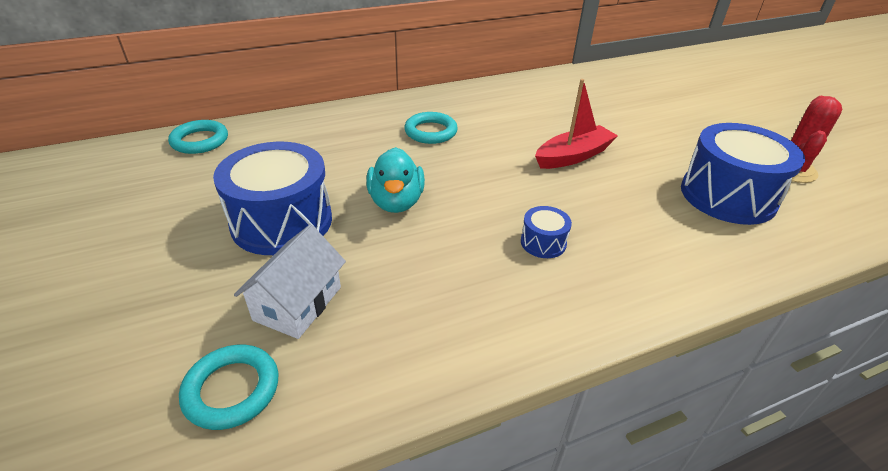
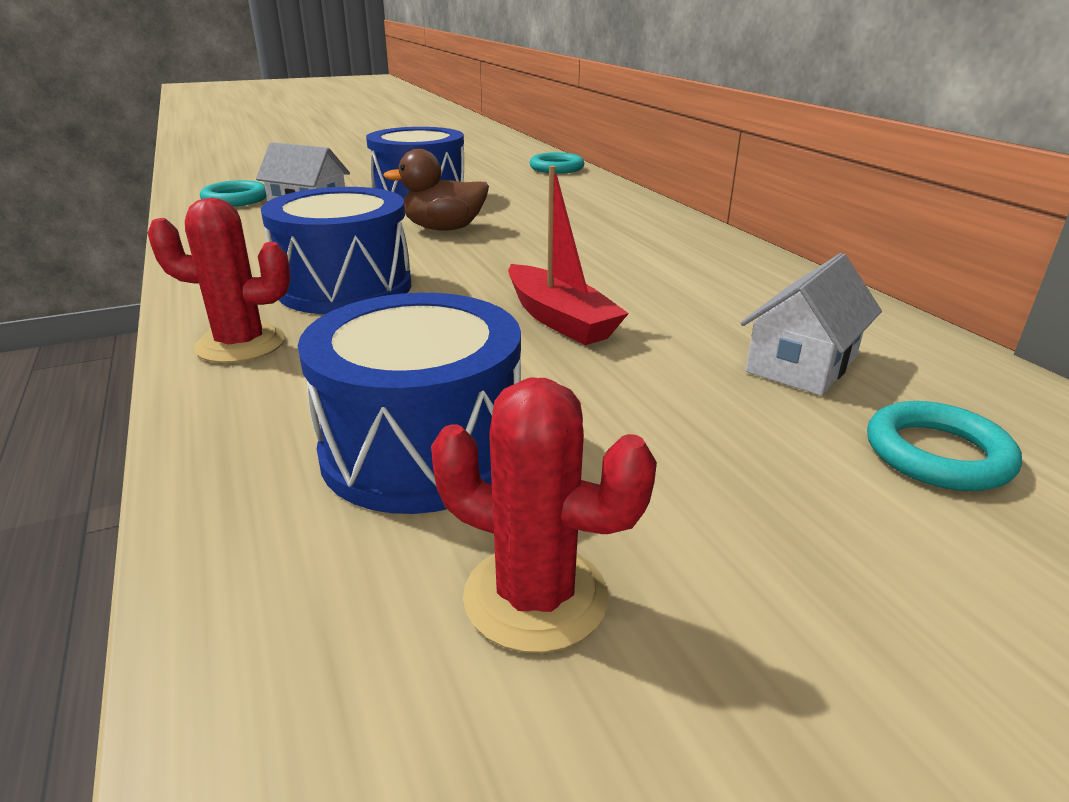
camera: 90 degrees right, 10 degrees down
(396, 202) = (444, 229): turquoise duck -> brown duck
(431, 132) = (608, 240): turquoise ring -> turquoise ring (937, 454)
(543, 242) = (345, 287): blue drum -> blue drum, size x2.23
(601, 102) = (802, 364): none -> white house
(656, 278) = (240, 344): none -> red cactus

